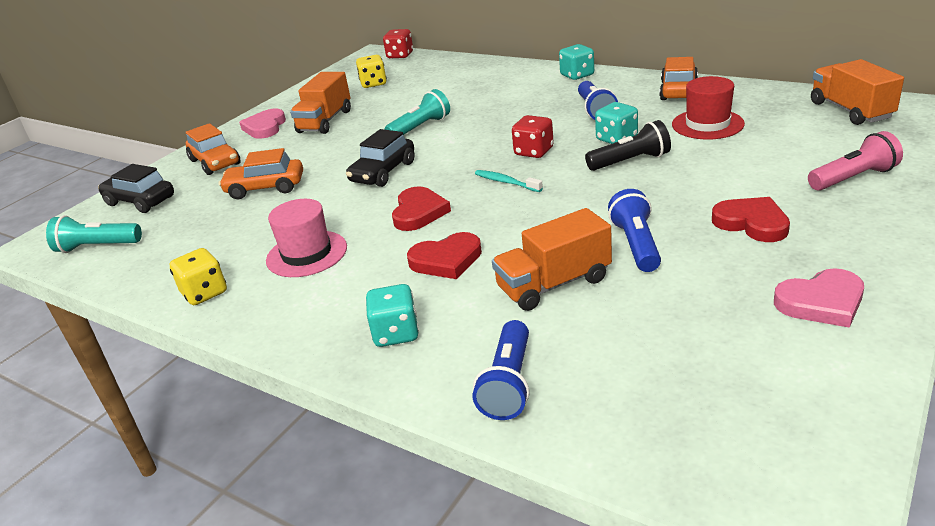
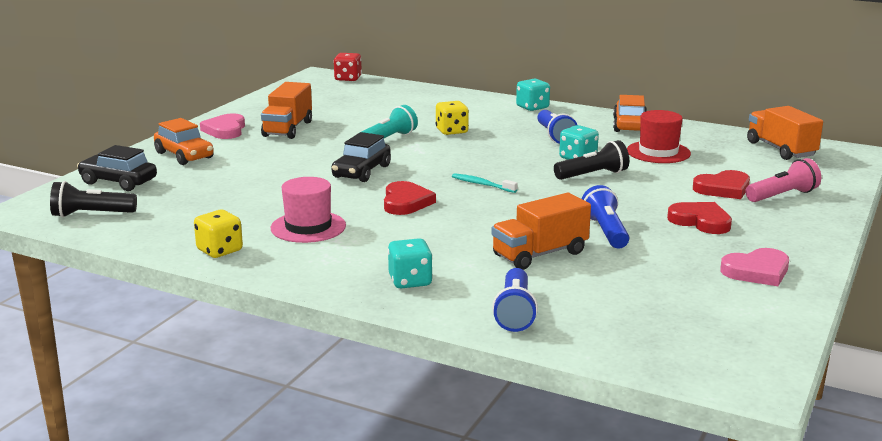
camera: 10 degrees left, 10 degrees down
(97, 247) = (91, 215): turquoise flashlight -> black flashlight
(265, 188) = (246, 178): orange car -> none
(373, 84) = (327, 101): yellow dice -> yellow dice (451, 131)
(446, 260) = (441, 236): red heart -> red heart (723, 189)
(534, 152) = (503, 163): red dice -> none

